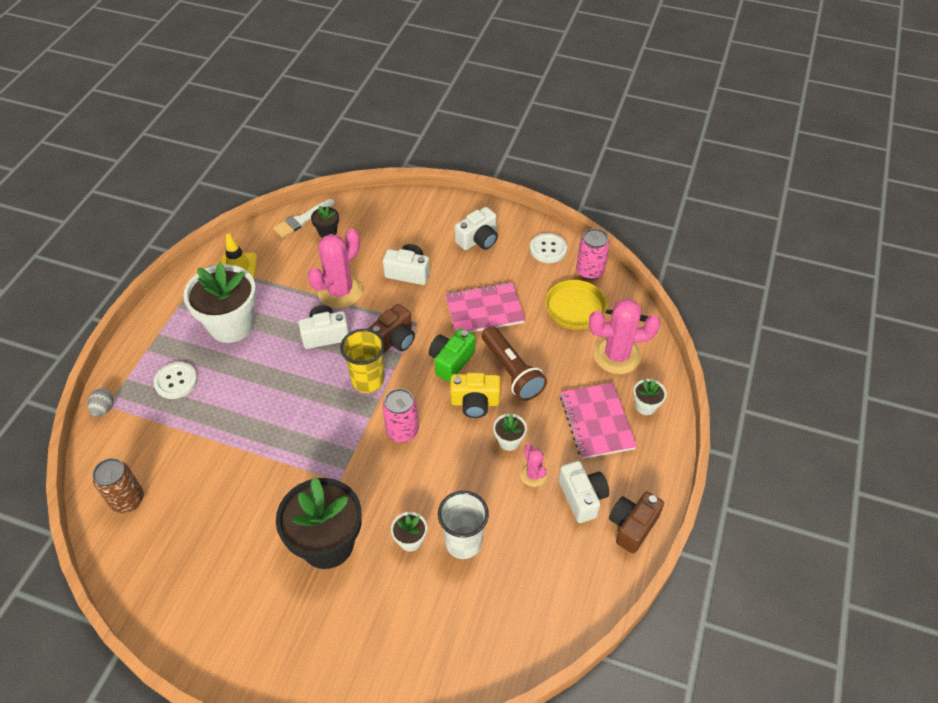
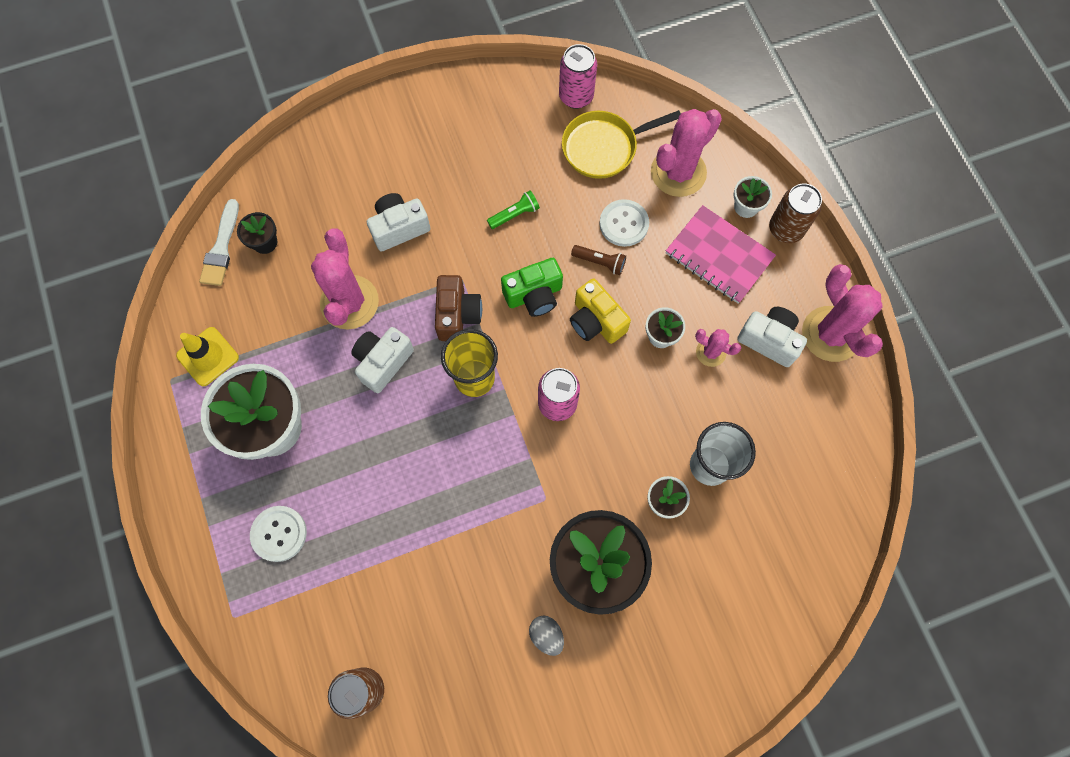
camera: 40 degrees left, 20 degrees up
(104, 409) = (233, 624): grey egg -> grey egg (546, 635)
(451, 361) = (534, 295): green camera -> green camera turned 105 degrees counterclockwise
(475, 402) = (596, 321): yellow camera -> yellow camera turned 90 degrees clockwise
(478, 240) = (435, 137): white camera -> none
(484, 310) = (514, 214): pink notebook -> green flashlight
(511, 371) = (599, 262): brown flashlight -> brown flashlight, size x0.51
(548, 249) = (514, 99): white button -> white button (624, 224)
(632, 526) = (831, 334): brown camera -> pink cactus
(662, 438) = (785, 229): none -> brown can

